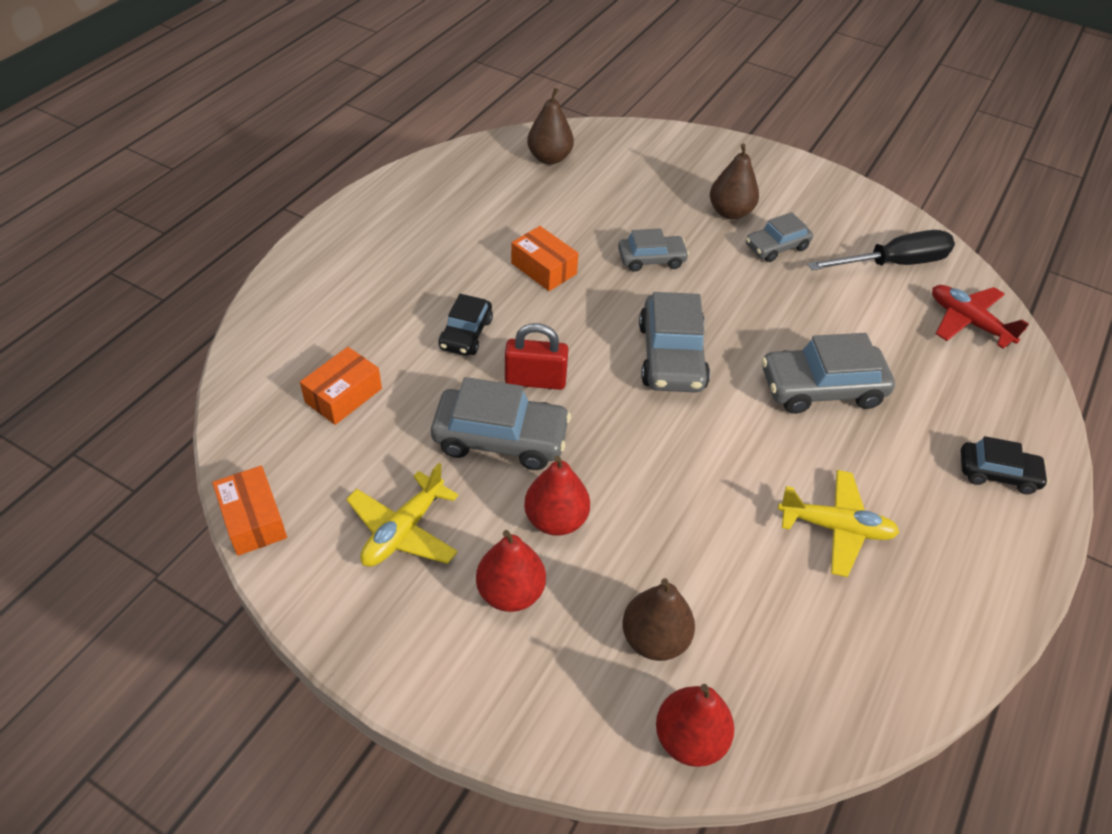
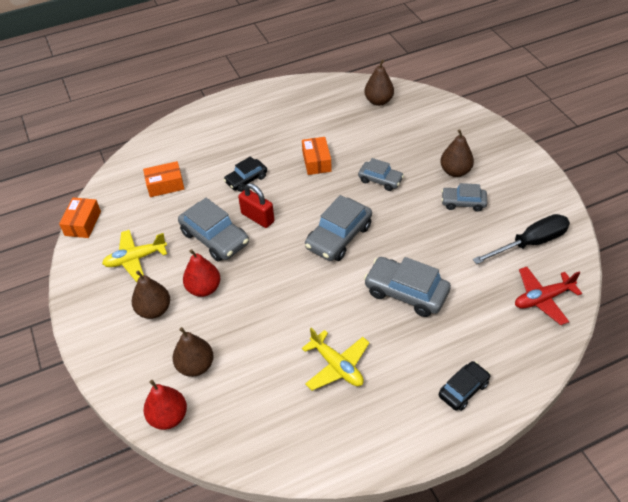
camera: 40 degrees right, 0 degrees up
(510, 592) = (154, 310): red pear -> brown pear
(893, 263) = (530, 243): black screwdriver -> black screwdriver turned 45 degrees counterclockwise
(968, 322) = (542, 299): red plane -> red plane turned 105 degrees counterclockwise
(997, 473) = (463, 389): black car -> black car turned 90 degrees counterclockwise

